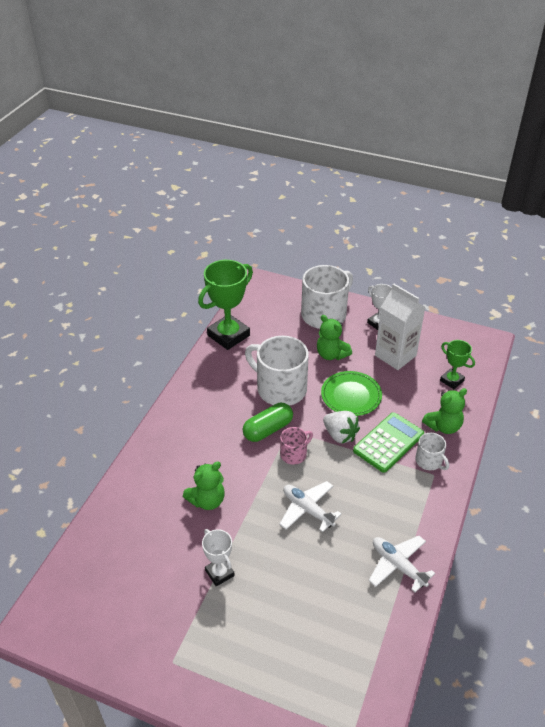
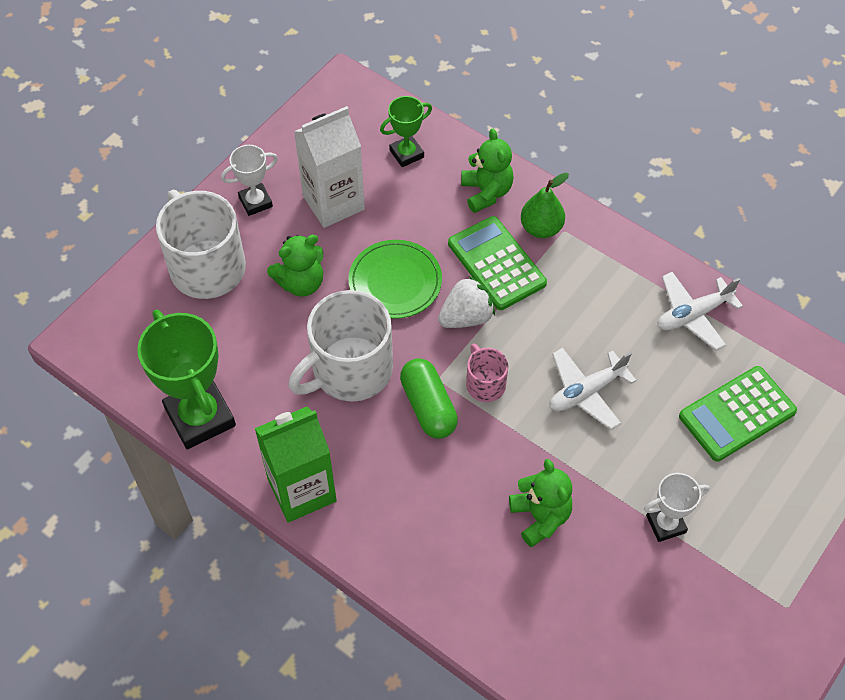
camera: 75 degrees left, 15 degrees up
(195, 386) = (302, 490): none -> green carton
(322, 607) = (737, 414): none -> green calculator
(429, 461) = (541, 228): white mug -> green pear

